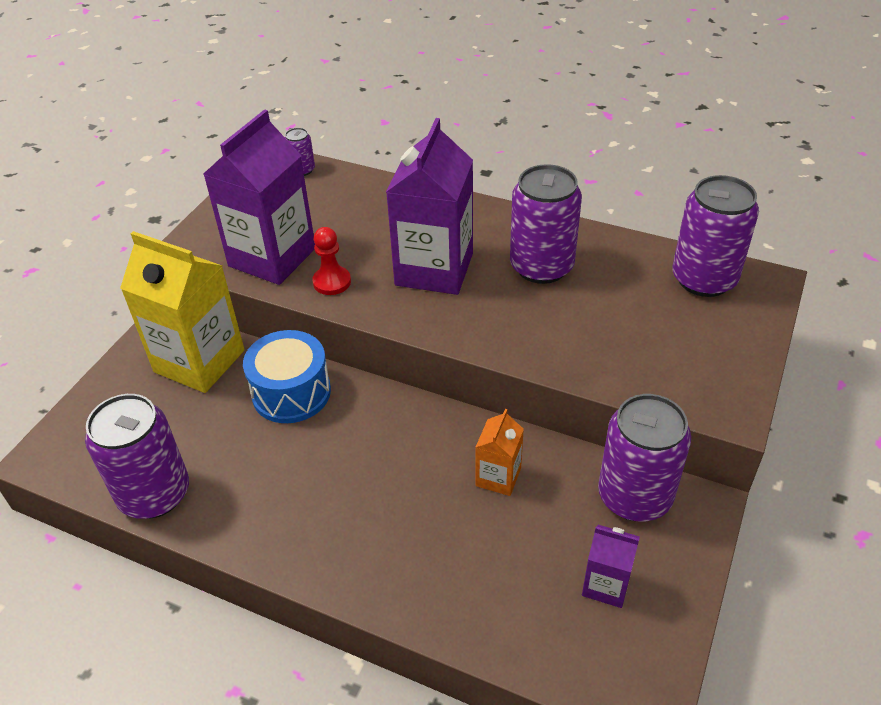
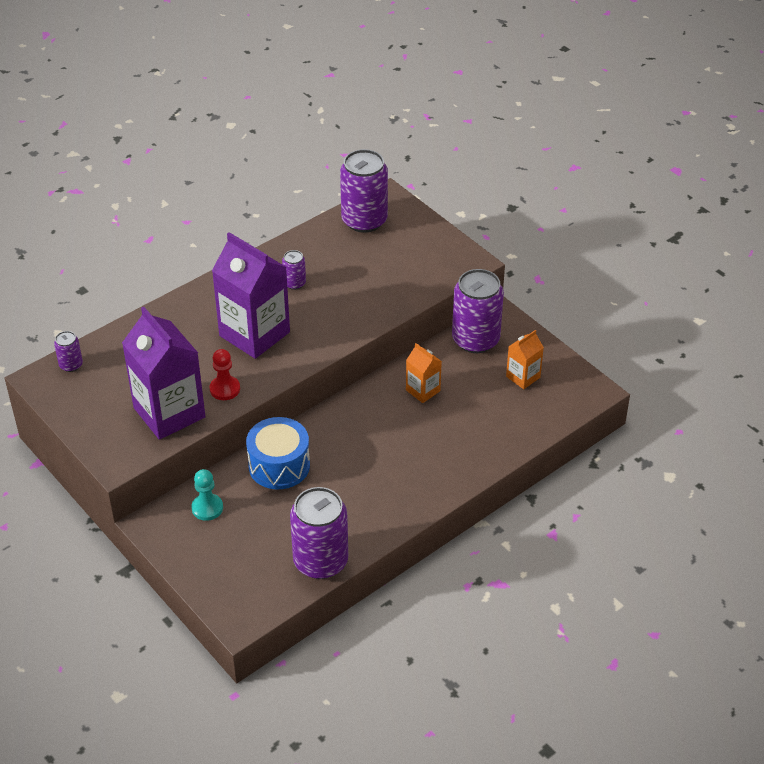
camera: 65 degrees left, 0 degrees up
(199, 361) = (207, 508): yellow carton -> turquoise pawn
(541, 267) = (294, 283): purple can -> purple can, size x0.47
(606, 584) = (523, 377): purple carton -> orange carton

